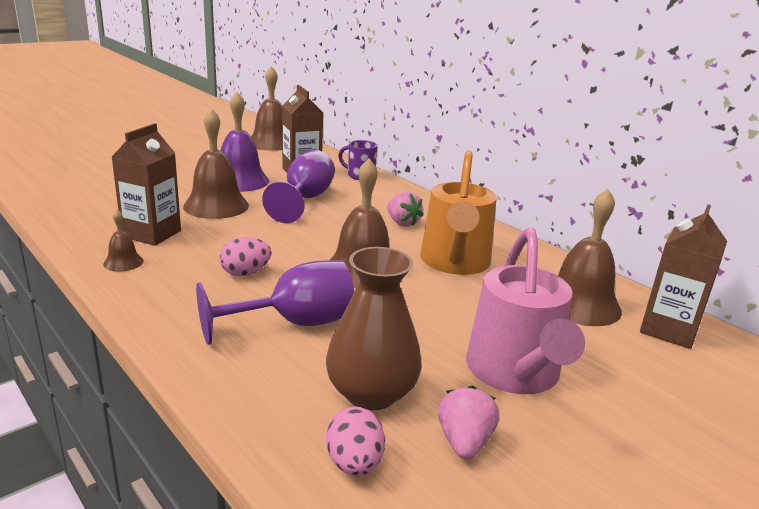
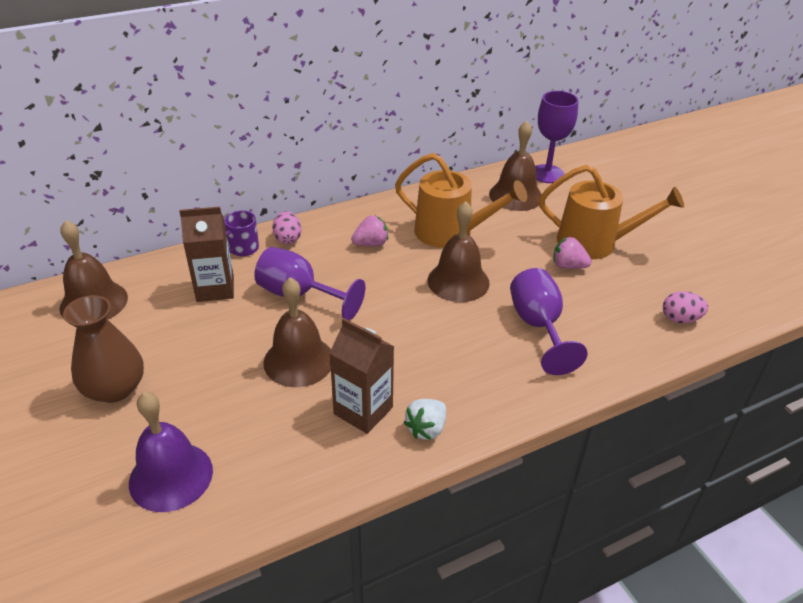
camera: 75 degrees left, 15 degrees up
(123, 262) = (426, 429): brown bell -> white strawberry
(239, 181) = (227, 339): purple bell -> purple bell (171, 476)
(245, 273) = (457, 347): pink egg -> pink egg (288, 239)
(371, 393) = (618, 303): brown vase -> brown vase (114, 388)
(464, 442) = (658, 276): pink strawberry -> pink strawberry (568, 266)
(515, 373) = (594, 243): pink watering can -> orange watering can
(668, 330) = (547, 174): brown carton -> purple goblet

